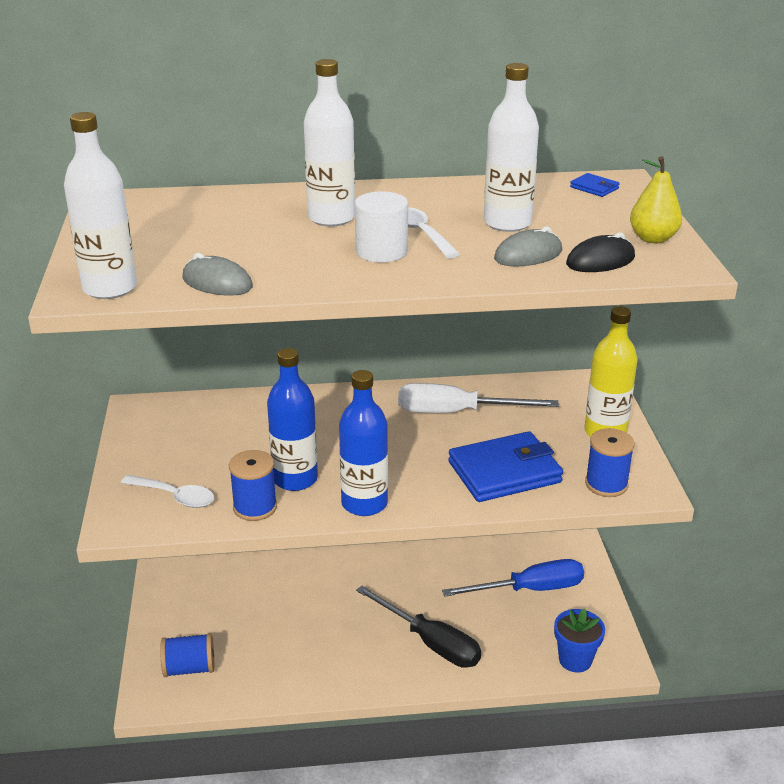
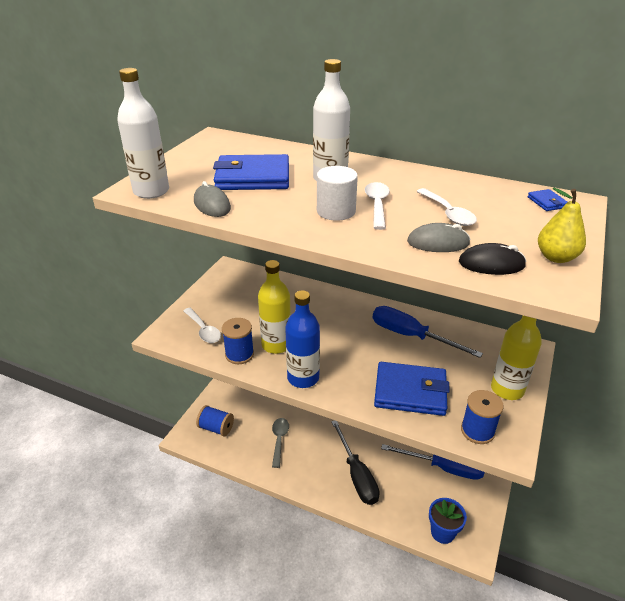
camera: 30 degrees right, 5 degrees up
(230, 239) = (253, 177): none -> blue wallet
(295, 479) = (276, 345): blue bottle -> yellow bottle
(295, 645) = (279, 440): none -> grey spoon
(456, 412) = (411, 336): white screwdriver -> blue screwdriver
(507, 223) = (448, 213): white bottle -> white spoon

